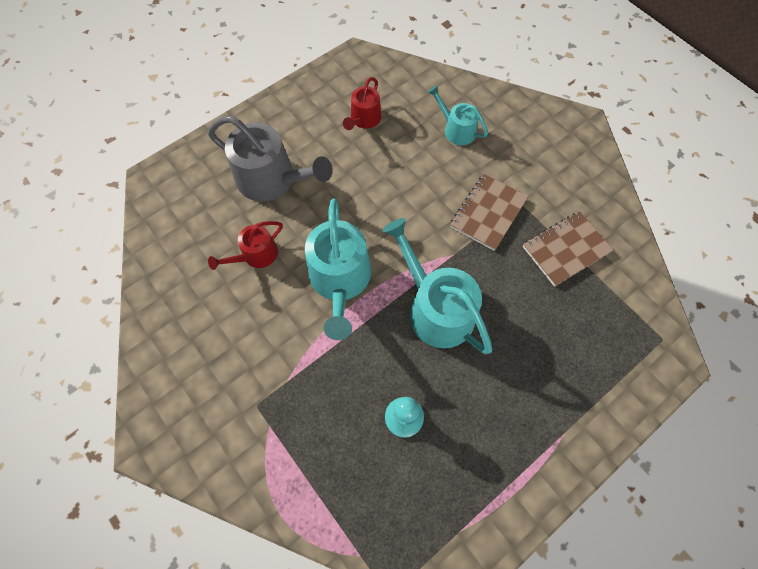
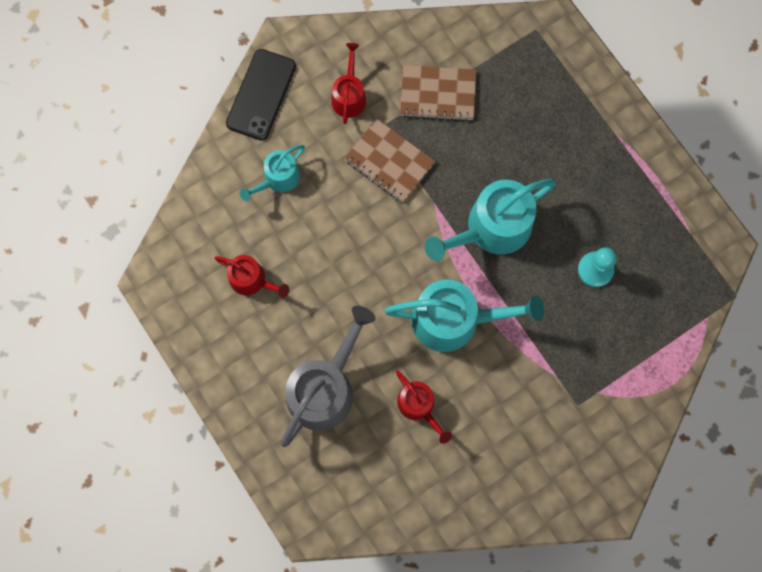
camera: 85 degrees left, 10 degrees up
(530, 111) = (261, 95): none -> black phone
(545, 176) = (349, 96): none -> red watering can
(566, 249) = (437, 94): brown notebook -> brown notebook turned 60 degrees counterclockwise

